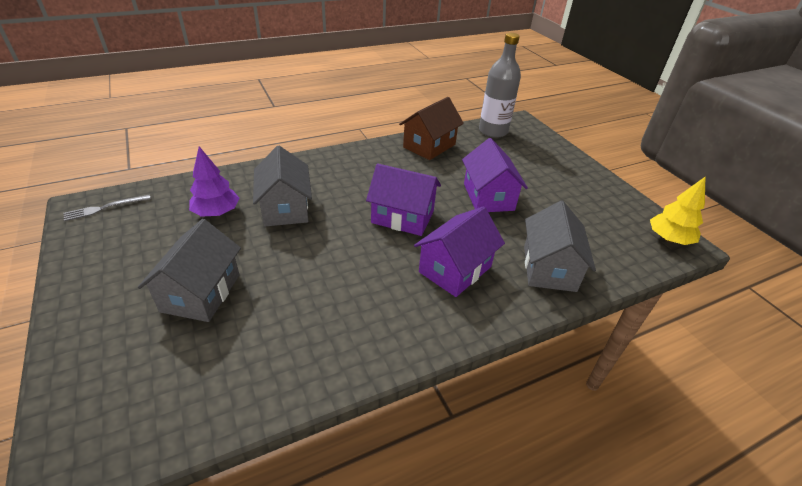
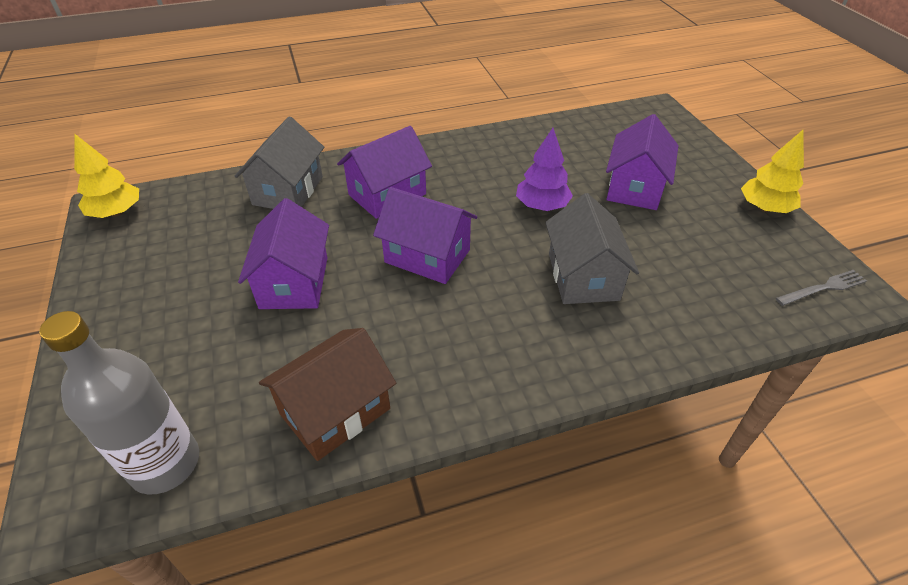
camera: 170 degrees left, 5 degrees up
(78, 275) = (764, 208): none -> yellow tree
(201, 293) = (634, 187): grey house -> purple house
(217, 213) = (670, 274): purple tree -> purple tree (542, 206)

